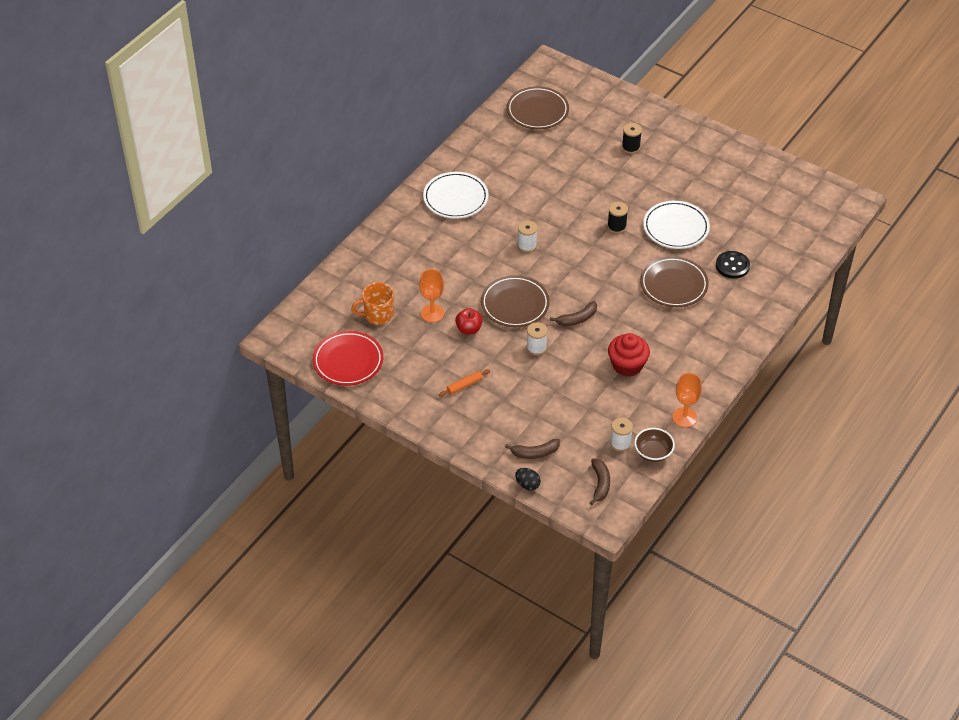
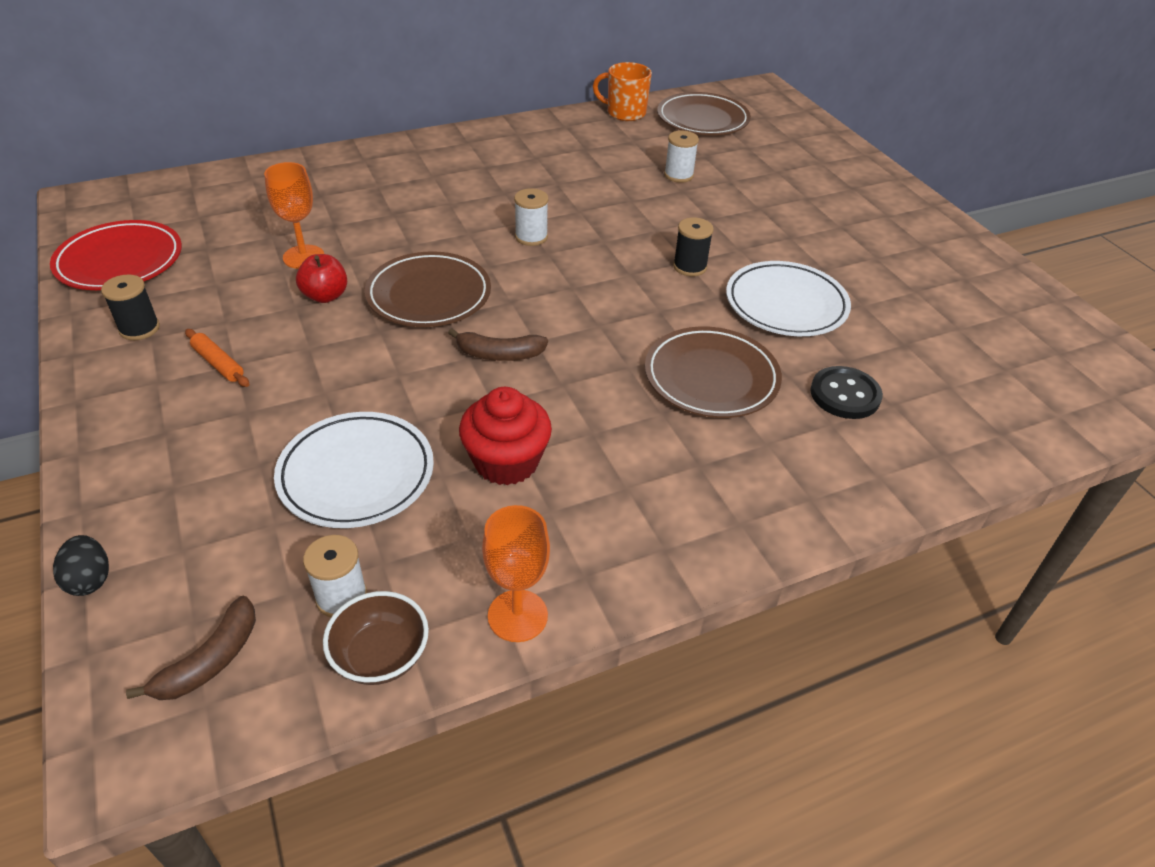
camera: 30 degrees right, 5 degrees down
(377, 315) = (234, 229): orange mug -> orange mug (625, 113)
(455, 198) = (498, 157): white plate -> white plate (356, 474)
(464, 385) = (218, 363): orange rolling pin -> orange rolling pin turned 45 degrees clockwise
(535, 453) = (178, 527): brown banana -> none
(536, 348) = (389, 364): white spool -> white spool (678, 175)
(631, 147) = (799, 192): black spool -> black spool (139, 328)

